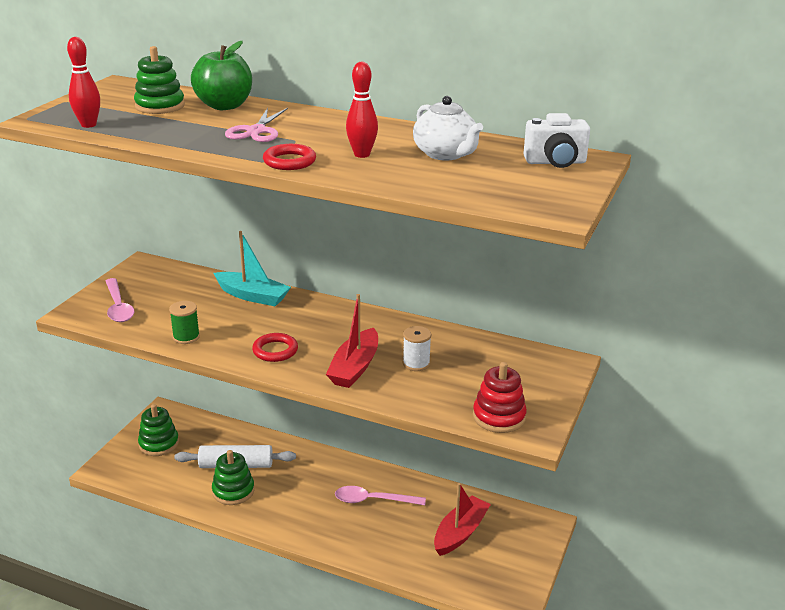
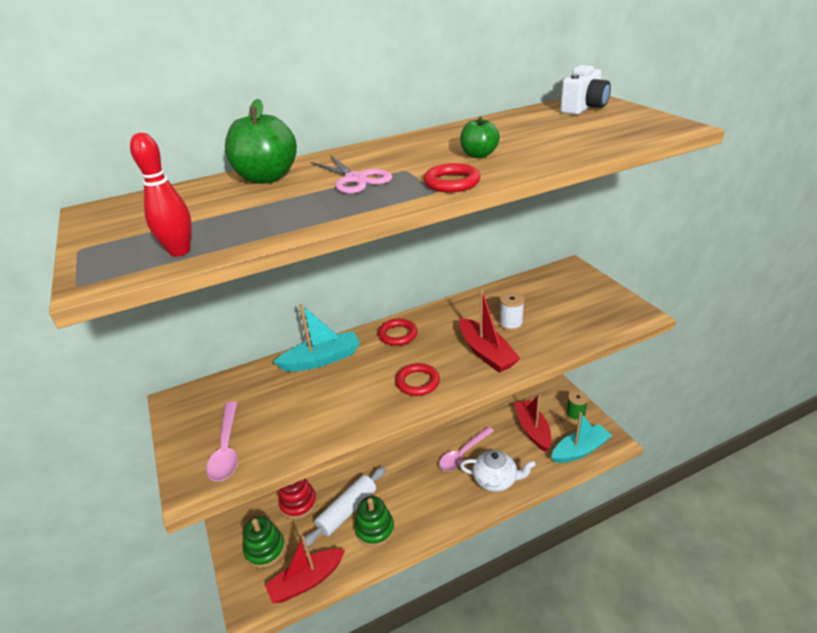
camera: 45 degrees left, 5 degrees up
(118, 307) = (226, 448): pink spoon -> pink spoon turned 60 degrees clockwise
(152, 482) = (307, 581): none -> red boat
(160, 106) = (205, 204): green stacking toy -> none
(186, 337) = (335, 425): green spool -> green spool (575, 414)
(326, 314) = (398, 335): none -> red ring
(362, 154) = (479, 155): red bowling pin -> green apple
(445, 154) = (521, 131): white teapot -> white teapot (495, 480)
(471, 581) = (580, 450): none -> turquoise boat
(499, 417) = (609, 319): red stacking toy -> red stacking toy (298, 503)

